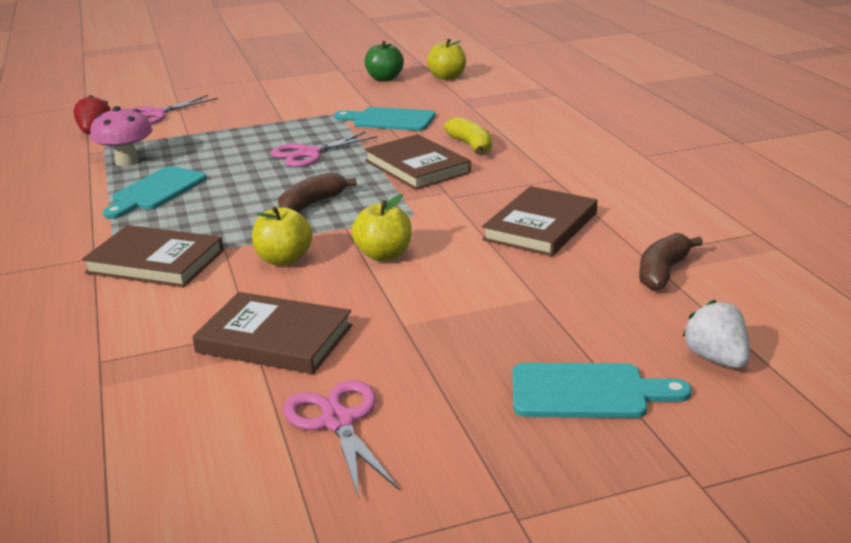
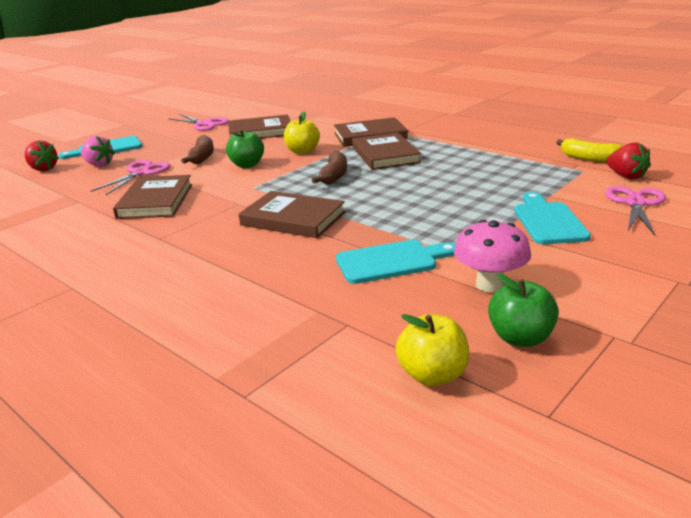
camera: 150 degrees right, 0 degrees up
(127, 161) = (529, 166): pink mushroom -> pink mushroom (489, 285)
(156, 191) = (455, 158): turquoise cutting board -> turquoise cutting board (548, 221)
(208, 218) = (385, 155): none -> brown book
(309, 154) = (404, 206): pink scissors -> pink scissors (141, 173)
(384, 255) = (247, 165): yellow apple -> green apple
(471, 145) = (265, 252): yellow banana -> yellow banana (589, 158)
(607, 336) = (99, 165): none -> pink strawberry
(663, 272) = (65, 195): brown banana -> brown banana (202, 157)
(716, 359) = (43, 169): white strawberry -> red strawberry

